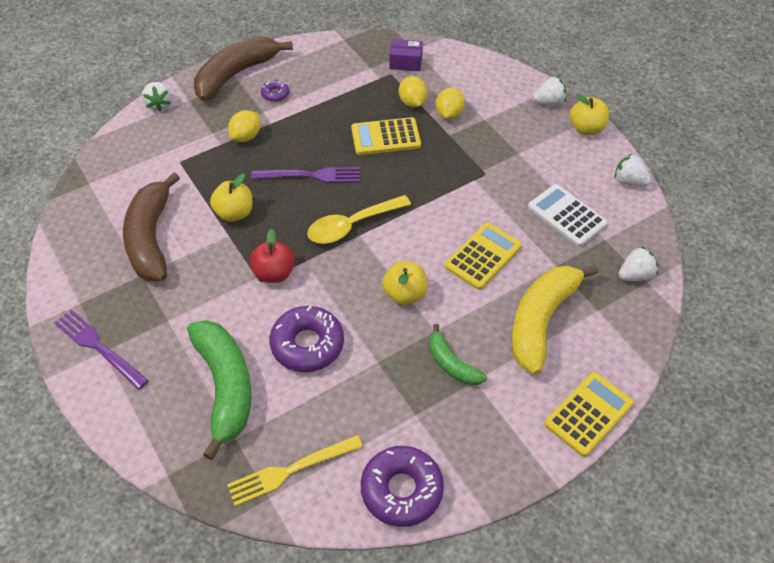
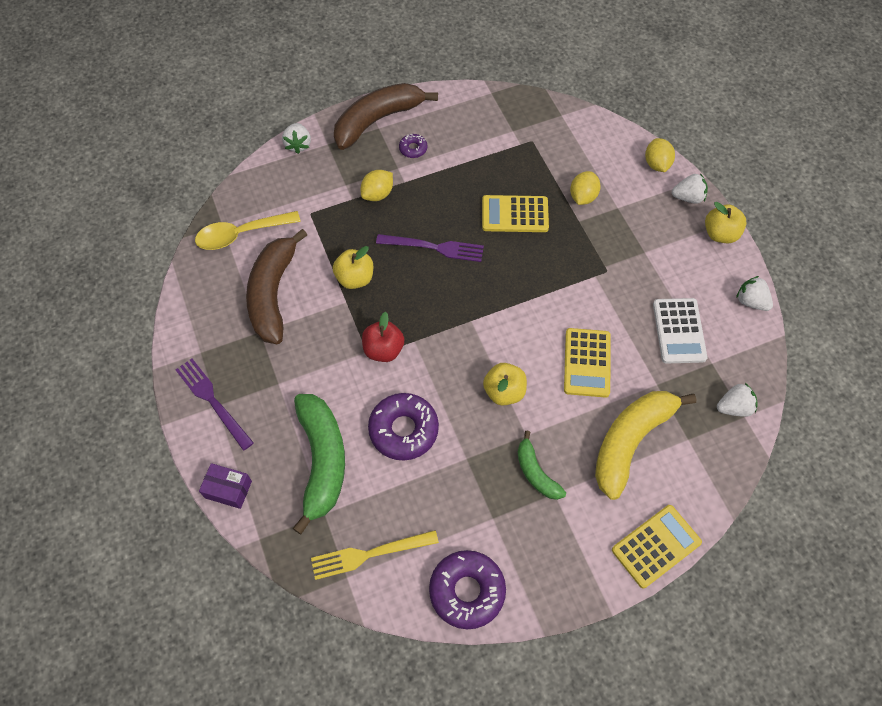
camera: 10 degrees right, 10 degrees up
(352, 225) = (465, 309): yellow spoon -> yellow spoon (241, 234)
(405, 62) = (549, 129): purple box -> purple box (228, 489)
(412, 102) = (548, 178): yellow lemon -> yellow lemon (656, 164)
(483, 256) = (587, 363): yellow calculator -> yellow calculator turned 135 degrees clockwise
(566, 216) = (679, 331): white calculator -> white calculator turned 150 degrees counterclockwise

